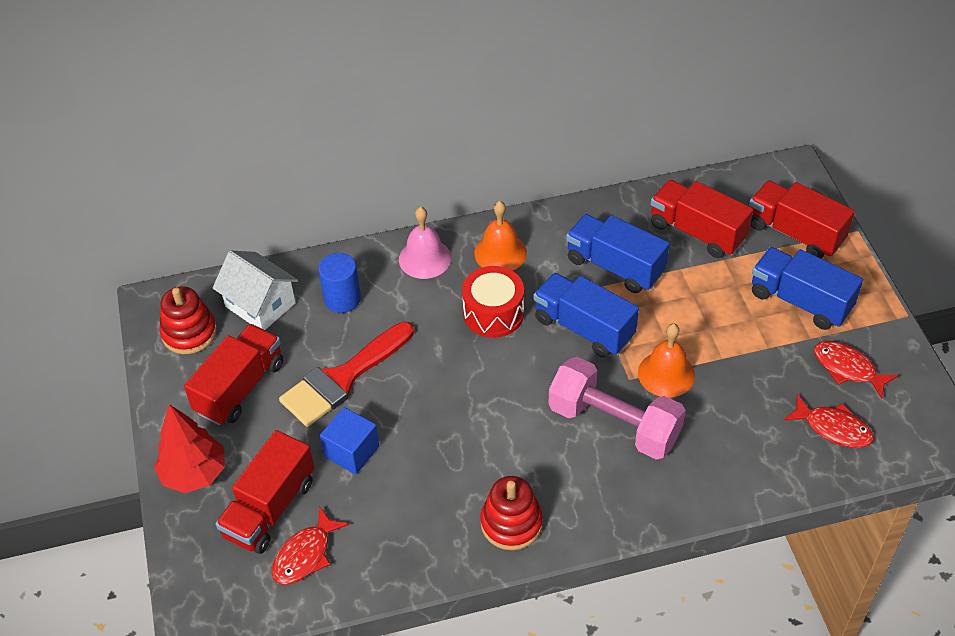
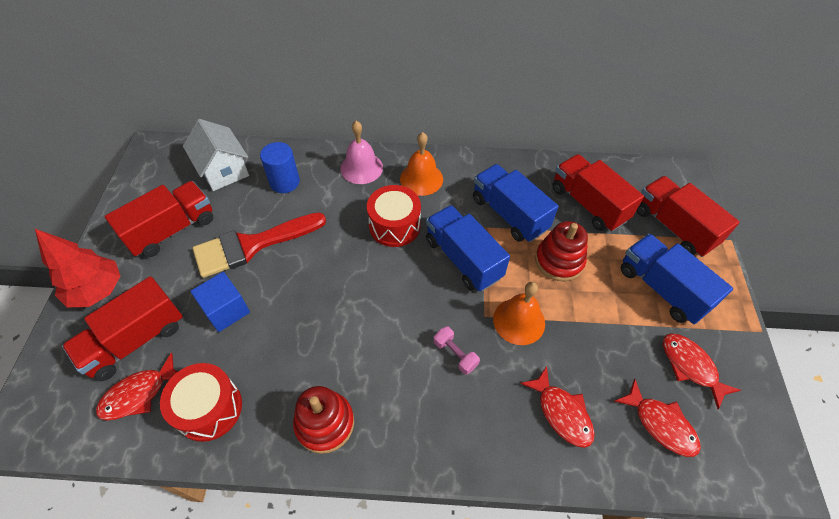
camera: 15 degrees right, 5 degrees up
(189, 333) = (161, 177): red stacking toy -> red stacking toy (559, 261)
(387, 545) = (209, 408): none -> red drum
(614, 424) = (455, 354): pink dumbbell -> pink dumbbell, size x0.41
(737, 446) = (561, 412): none -> red fish

